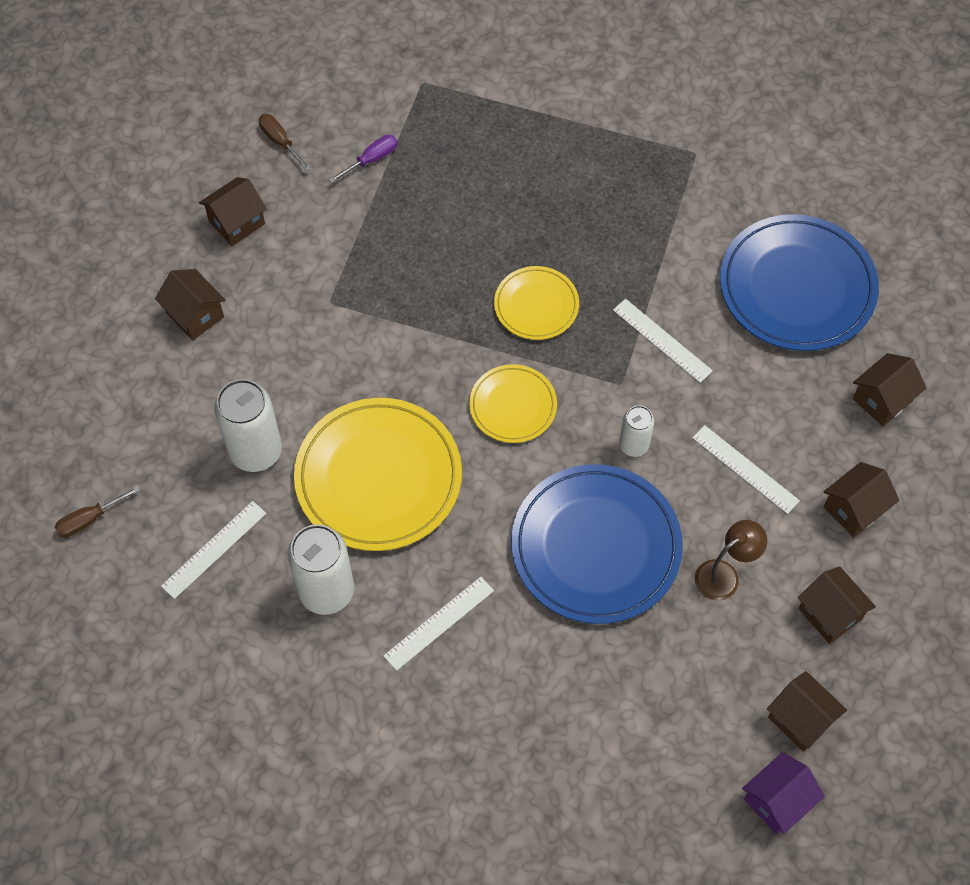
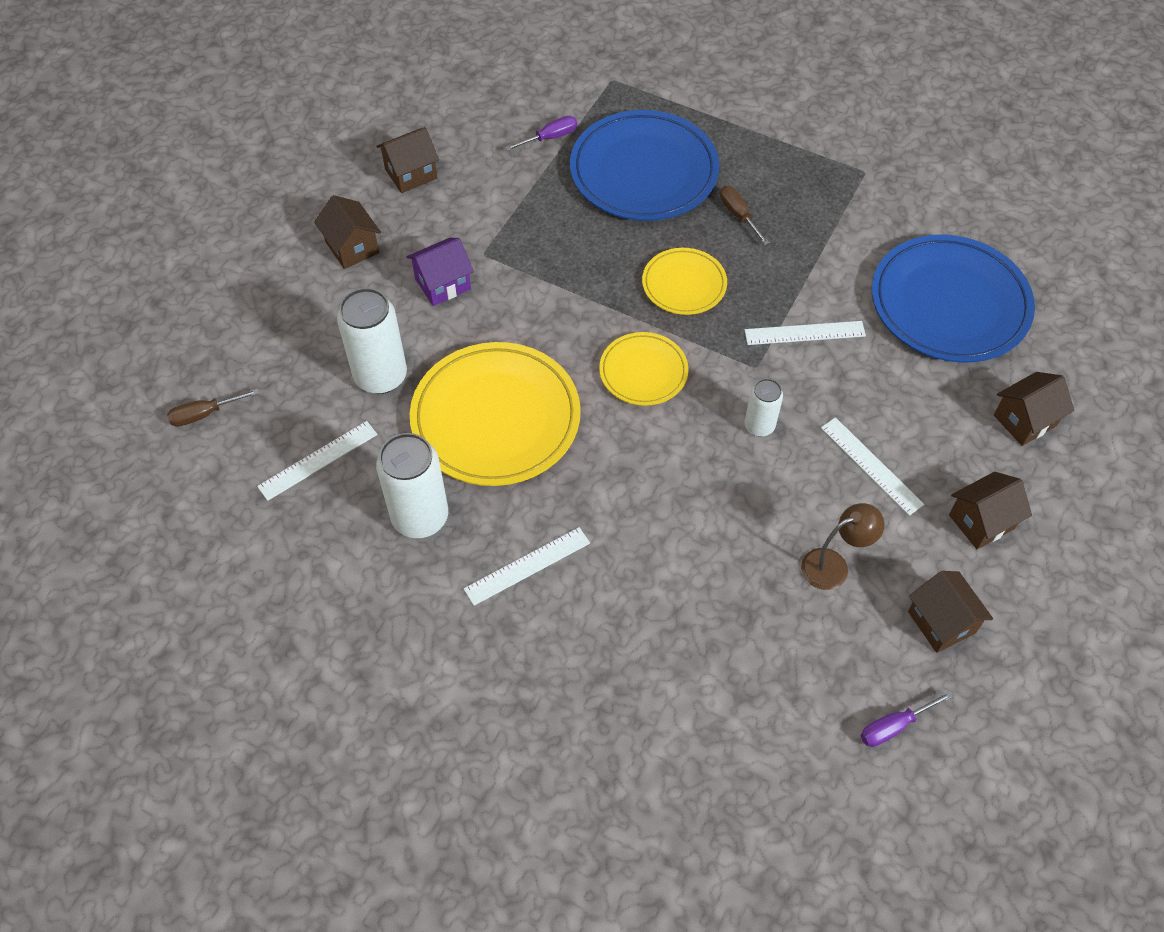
camera: 10 degrees right, 5 degrees down
(280, 142) = (468, 112): brown screwdriver -> brown screwdriver (738, 215)
(596, 547) = (703, 517): blue plate -> blue plate (644, 171)
(662, 340) = (804, 333): white ruler -> white ruler turned 60 degrees counterclockwise
(777, 801) = (856, 808): purple house -> purple house (443, 284)
(800, 719) = (894, 726): brown house -> purple screwdriver

